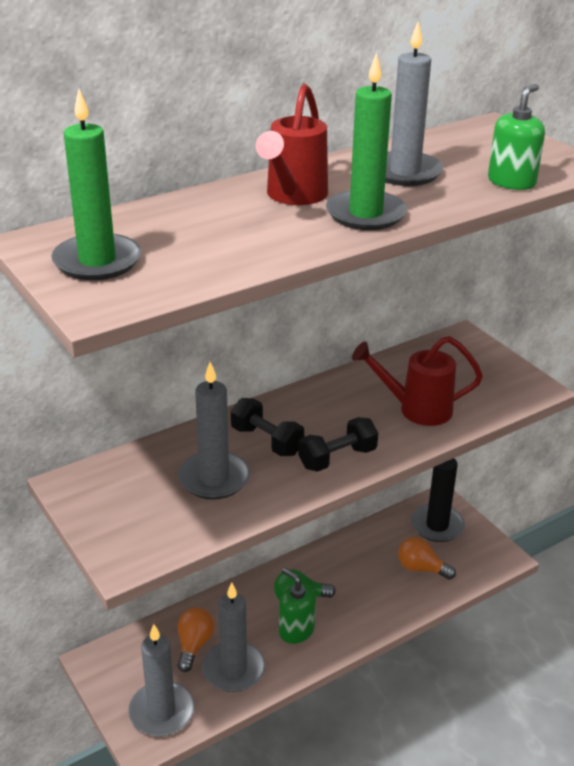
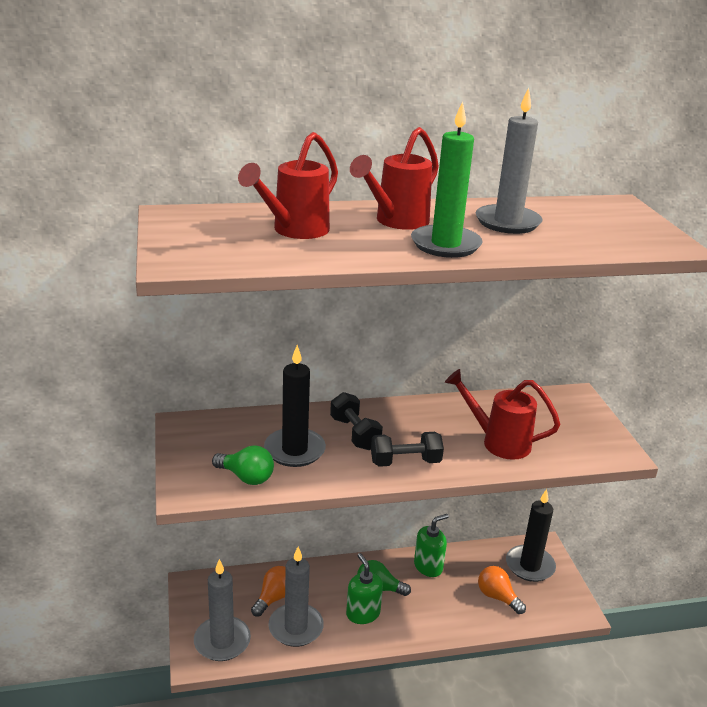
camera: 20 degrees right, 5 degrees down
(97, 261) = (203, 235): green candle -> none
(180, 525) = (246, 477): none -> green light bulb
(194, 233) = (294, 231): none -> red watering can
(214, 478) = (294, 450): grey candle -> black candle
(511, 182) = (599, 246): green soap dispenser -> green soap dispenser (428, 566)

